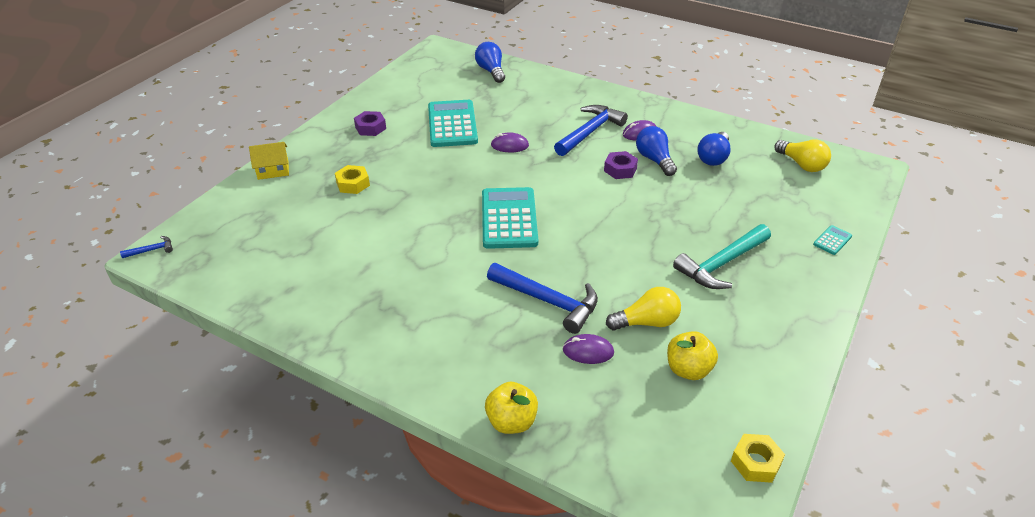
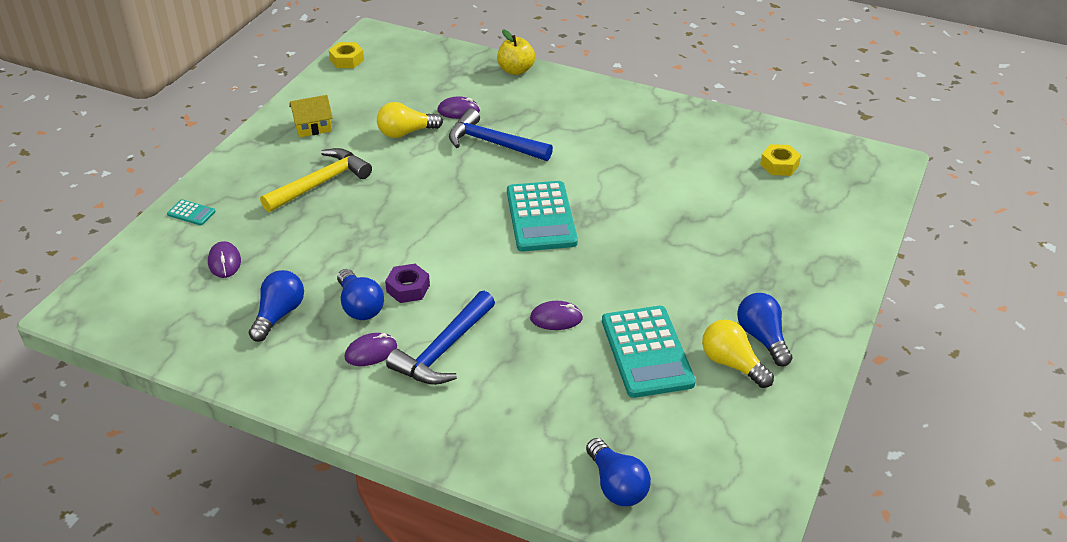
camera: 175 degrees right, 0 degrees up
(151, 250) = (895, 165): blue hammer -> none
(273, 170) = (846, 262): yellow house -> yellow house (313, 127)
(353, 184) = (736, 249): yellow nut -> yellow nut (779, 165)
(370, 128) = (762, 338): purple nut -> blue light bulb
(688, 369) = (378, 104): yellow apple -> none
(722, 264) = (320, 183): turquoise hammer -> yellow hammer
(776, 196) = (224, 262): none -> purple mouse
(802, 164) = (164, 310): yellow light bulb -> yellow light bulb (732, 364)
(832, 240) = (191, 213): turquoise calculator -> turquoise calculator turned 105 degrees counterclockwise

